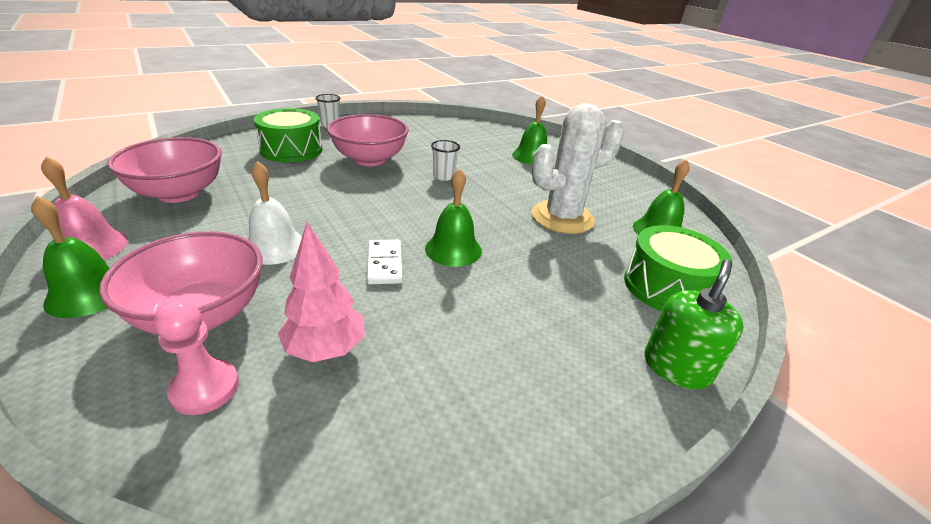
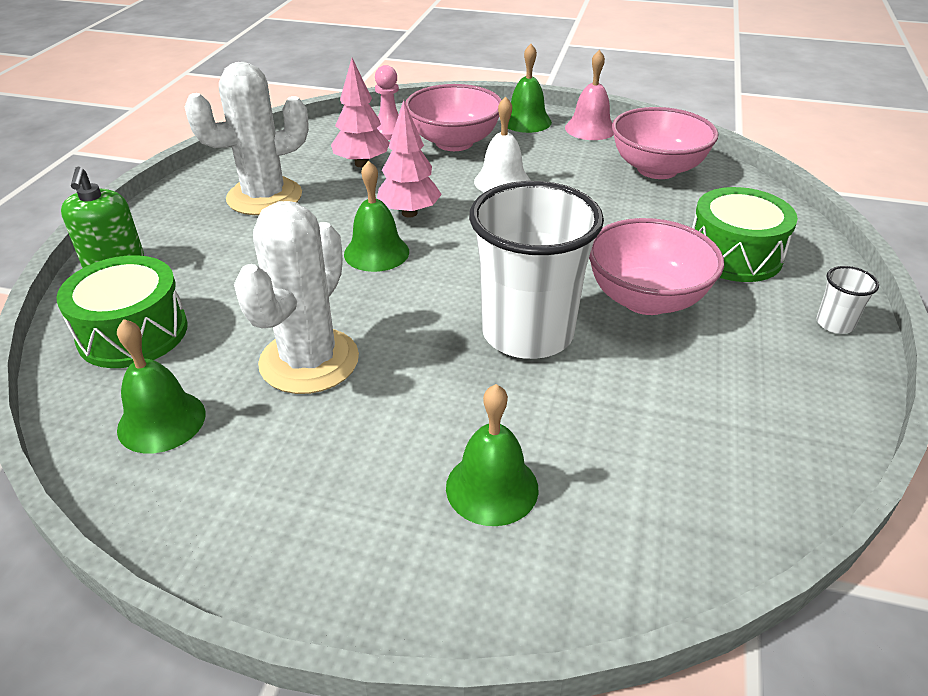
camera: 140 degrees right, 5 degrees up
(384, 264) = (409, 213): white domino -> pink tree
(444, 176) = (527, 333): white cup -> white cup, size x2.50
(475, 367) = (264, 197): none -> white cactus

